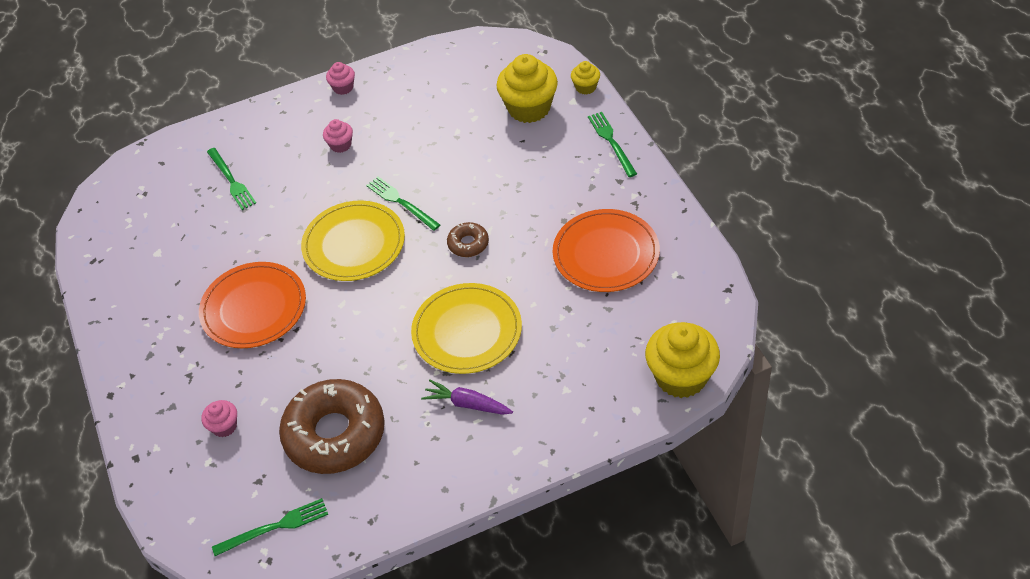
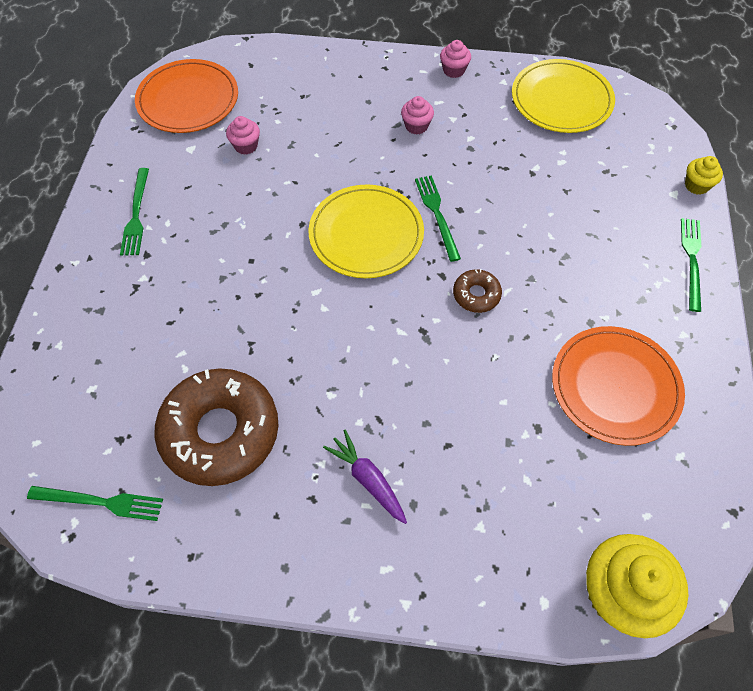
camera: 25 degrees right, 10 degrees up
(224, 426) = (129, 360): pink cupcake -> pink cupcake (246, 146)
(231, 180) = (297, 112): green fork -> green fork (136, 215)
(254, 308) = (235, 250): orange plate -> orange plate (188, 100)
(467, 331) = (417, 393): yellow plate -> yellow plate (561, 100)
(529, 108) = (623, 179): yellow cupcake -> none

